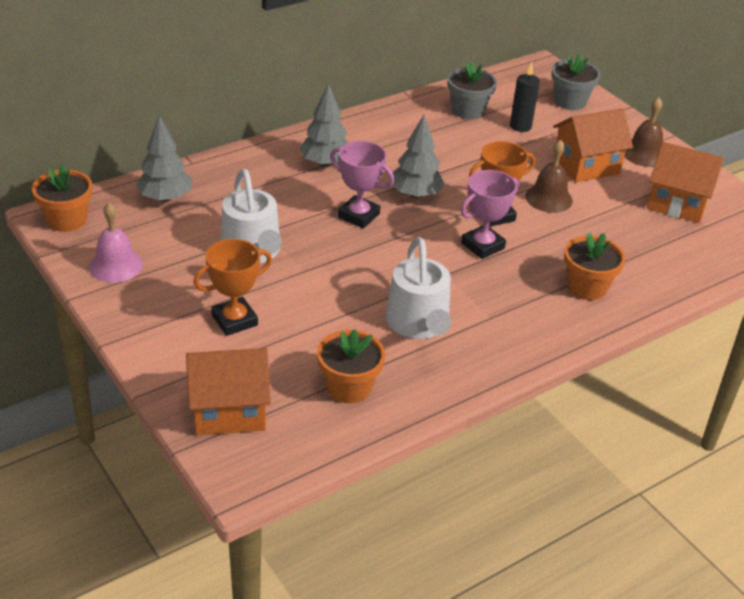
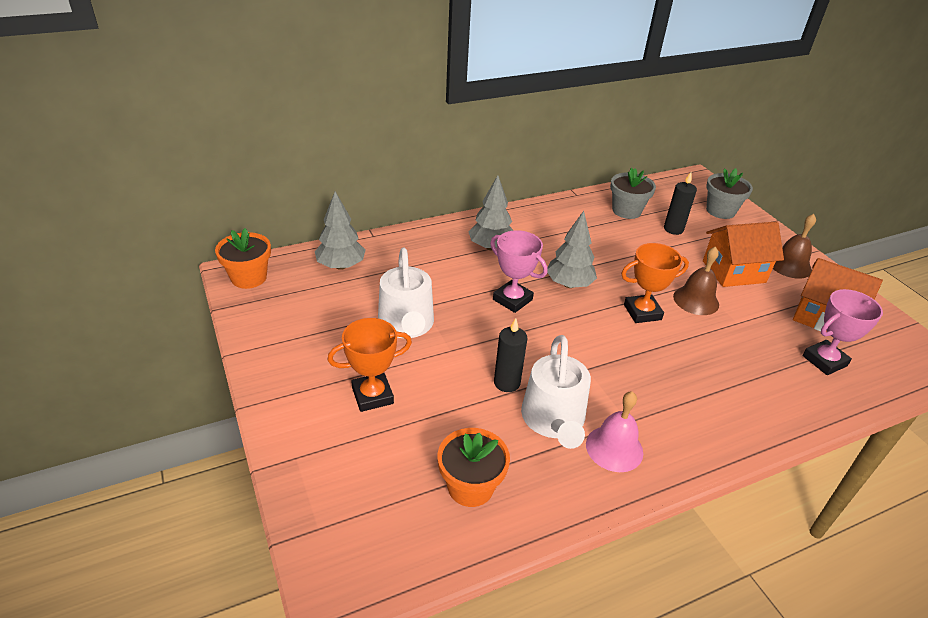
camera: 10 degrees right, 0 degrees up
(116, 265) = (278, 326): pink bell -> pink bell (614, 448)
(229, 410) = (341, 499): orange house -> none
(367, 295) = (507, 383): none -> black candle
(482, 246) = (627, 342): pink trophy -> pink trophy (824, 361)
(587, 287) = (730, 398): orange flower pot -> none

